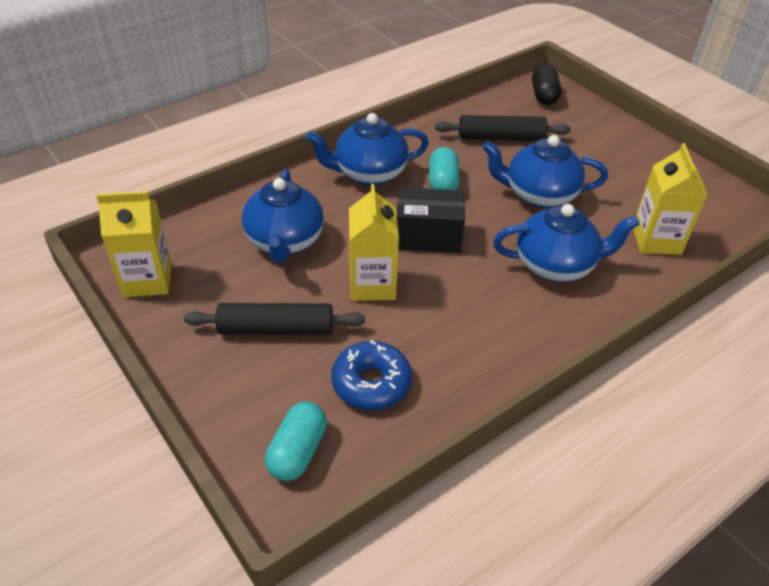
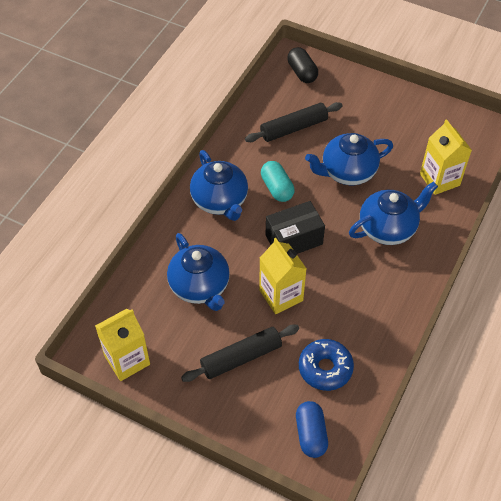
camera: 25 degrees left, 10 degrees up
(298, 451) = (311, 434): turquoise capsule -> blue capsule
(369, 174) = (220, 201): blue teapot -> blue teapot turned 75 degrees counterclockwise

